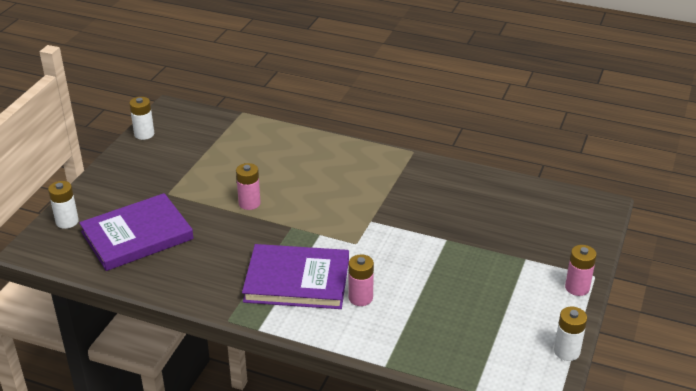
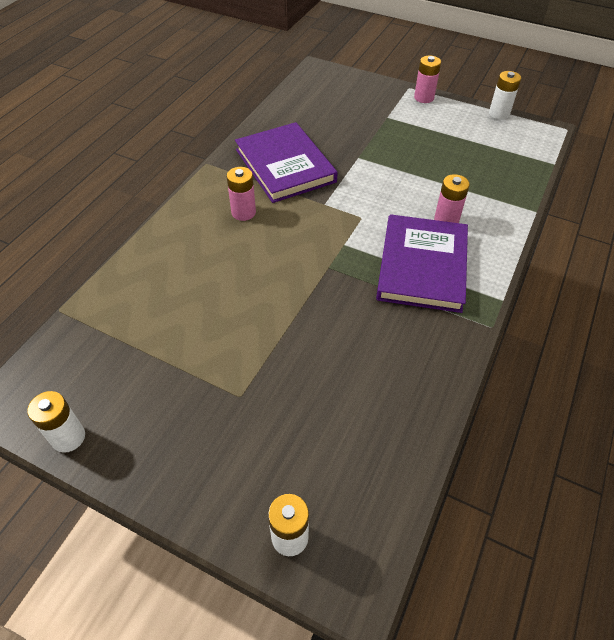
camera: 85 degrees left, 15 degrees up
(137, 236) = (333, 430): purple book -> purple book (285, 165)
(249, 203) = (277, 305): pink battery -> pink battery (243, 212)

